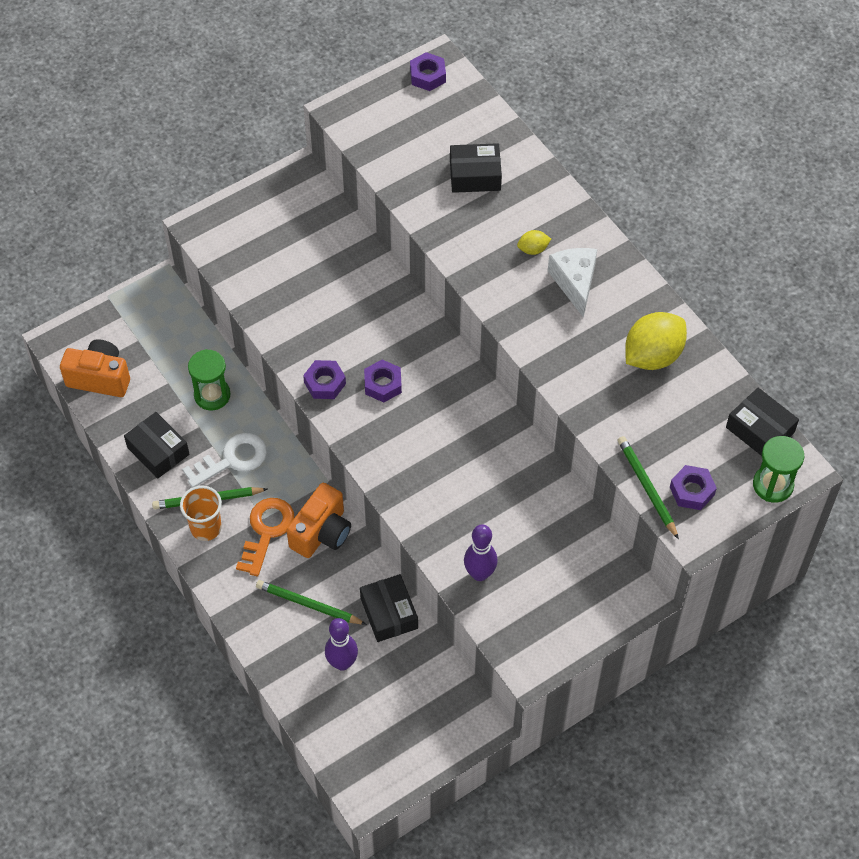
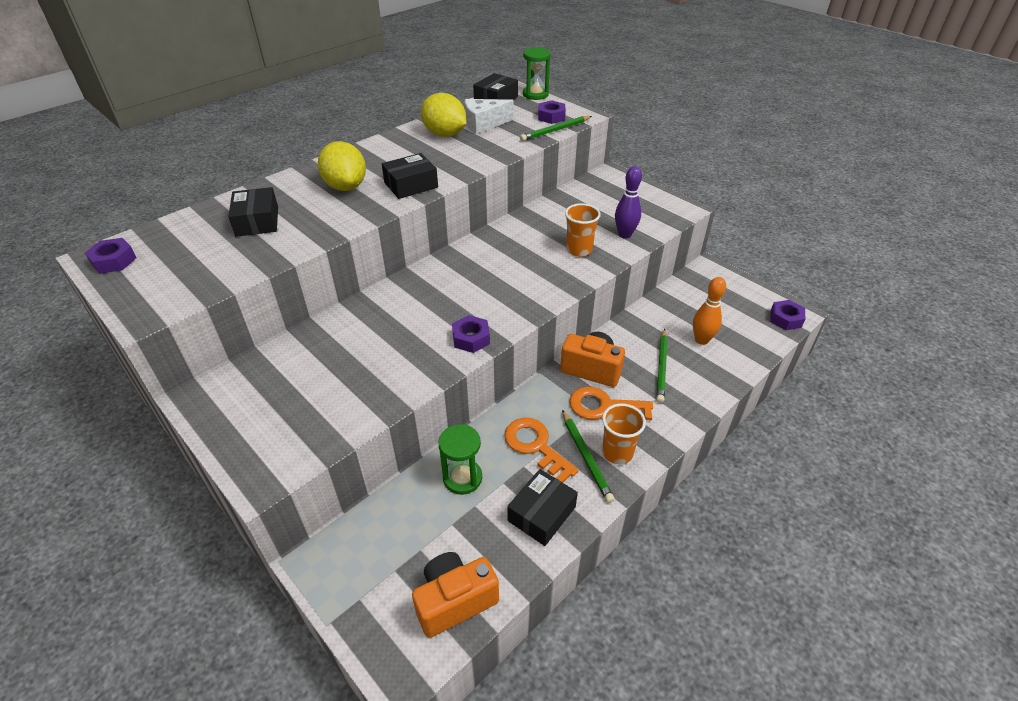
camera: 100 degrees left, 15 degrees down
(100, 378) = (455, 601): orange camera -> orange camera turned 60 degrees clockwise
(232, 459) = (535, 446): white key -> orange key
(342, 663) = (701, 340): purple bowling pin -> orange bowling pin
(383, 384) = (465, 302): purple nut -> purple nut (785, 319)
(389, 613) = (647, 320): black box -> black box (411, 185)
(456, 514) = (579, 250): none -> orange cup
(533, 249) = (346, 186): yellow lemon -> yellow lemon, size x2.15
(575, 282) = (380, 167): white cheese -> white cheese (483, 124)

